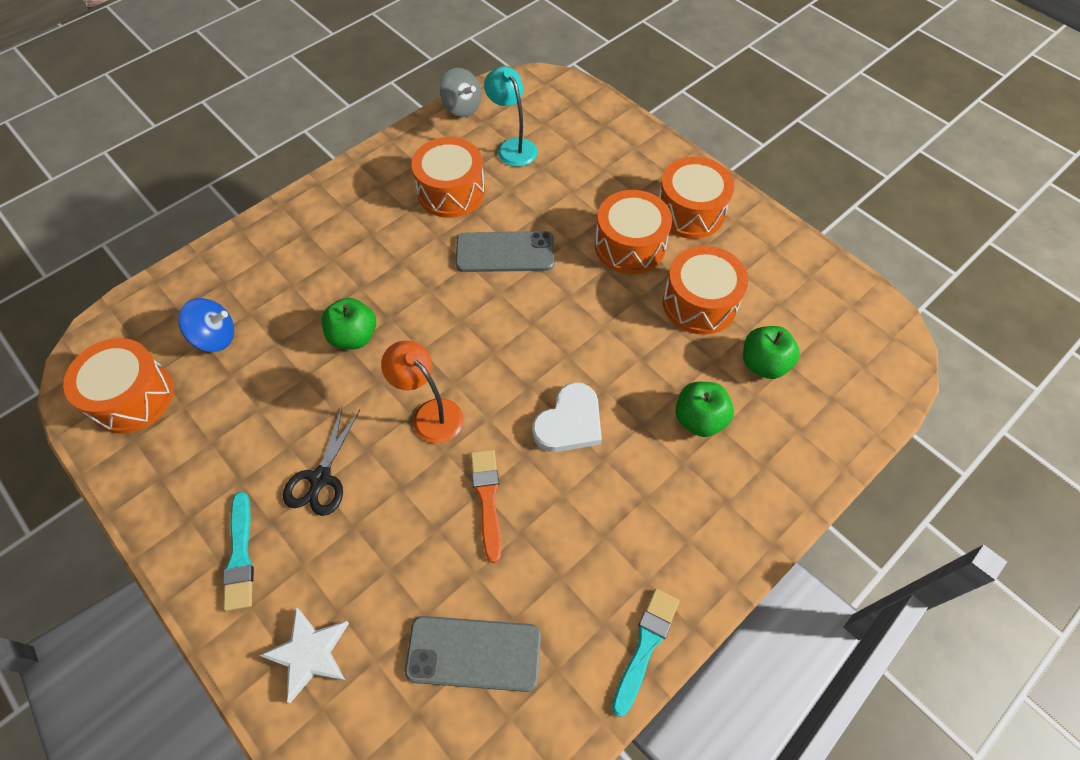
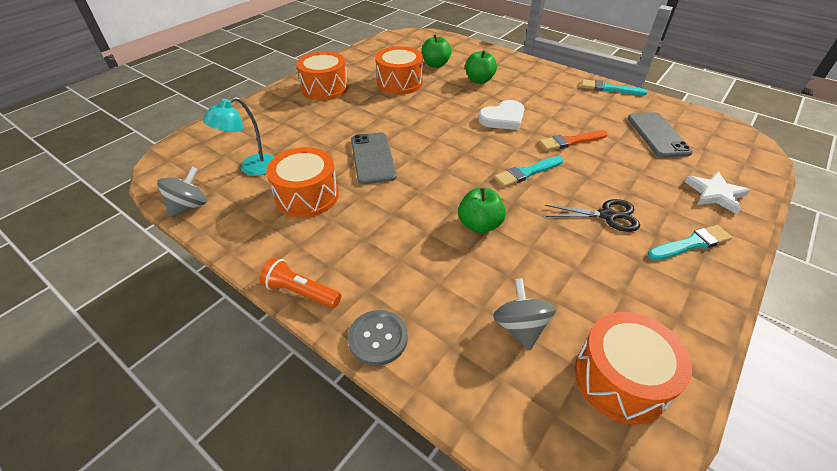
camera: 100 degrees left, 15 degrees down
(215, 337) = (520, 327): blue spinning top -> grey spinning top
(252, 235) = (378, 338): none -> grey button
(322, 187) = (301, 292): none -> orange flashlight
(430, 413) = (527, 172): orange lamp -> turquoise brush
(569, 422) = (503, 118): white heart -> white heart turned 120 degrees clockwise
(630, 246) = (358, 107): orange drum -> none

